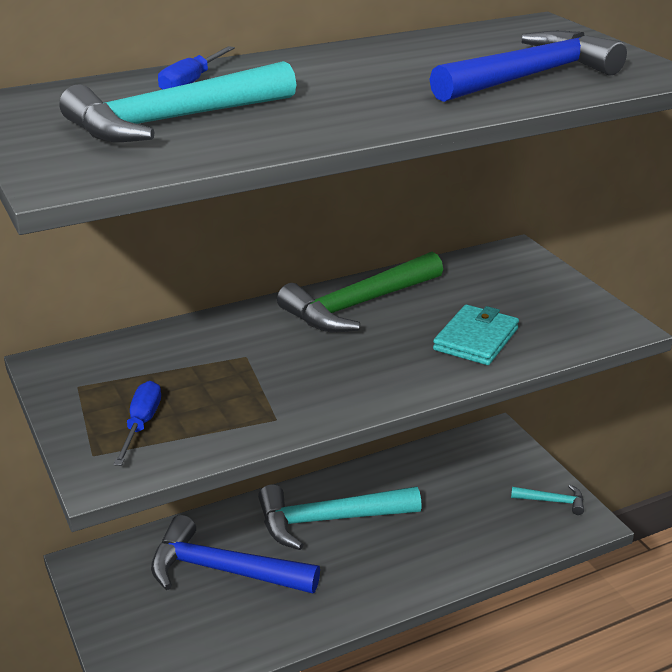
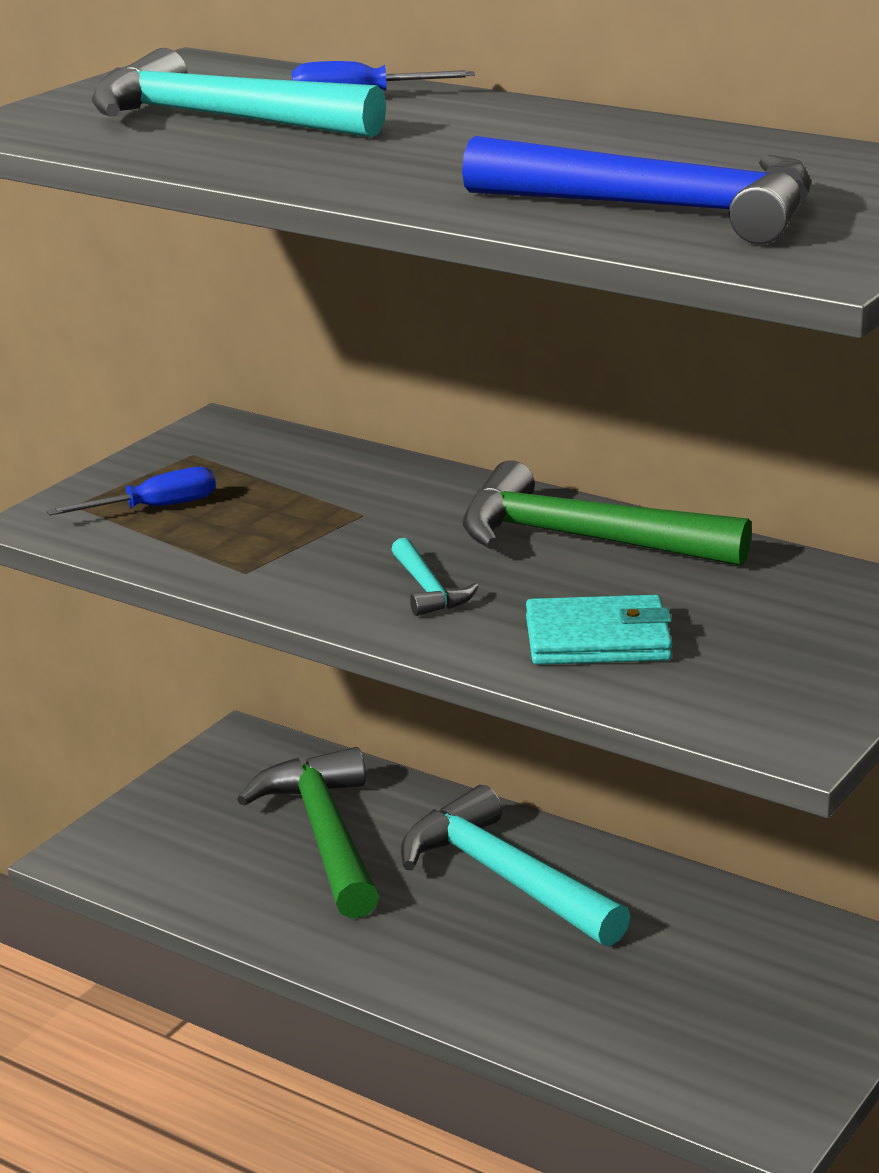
camera: 60 degrees right, 5 degrees down
(223, 570) = (325, 836): blue hammer -> green hammer
(552, 501) = (781, 1070): turquoise hammer -> turquoise hammer (427, 589)

